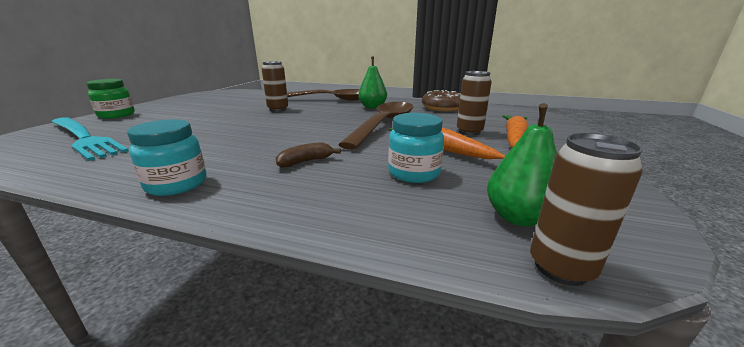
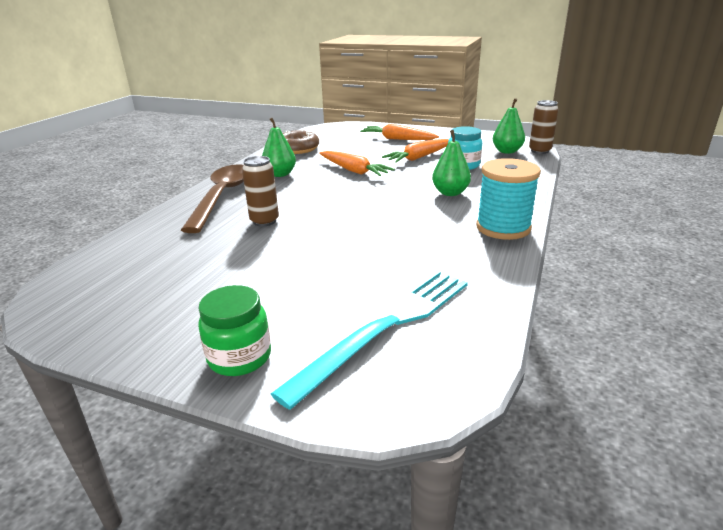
camera: 85 degrees left, 5 degrees up
(177, 184) = (503, 228): turquoise jar -> turquoise spool
(305, 162) = (450, 193): brown banana -> green pear
(384, 124) = (353, 170): brown spoon -> orange carrot
(469, 132) = (379, 147): brown can -> none

